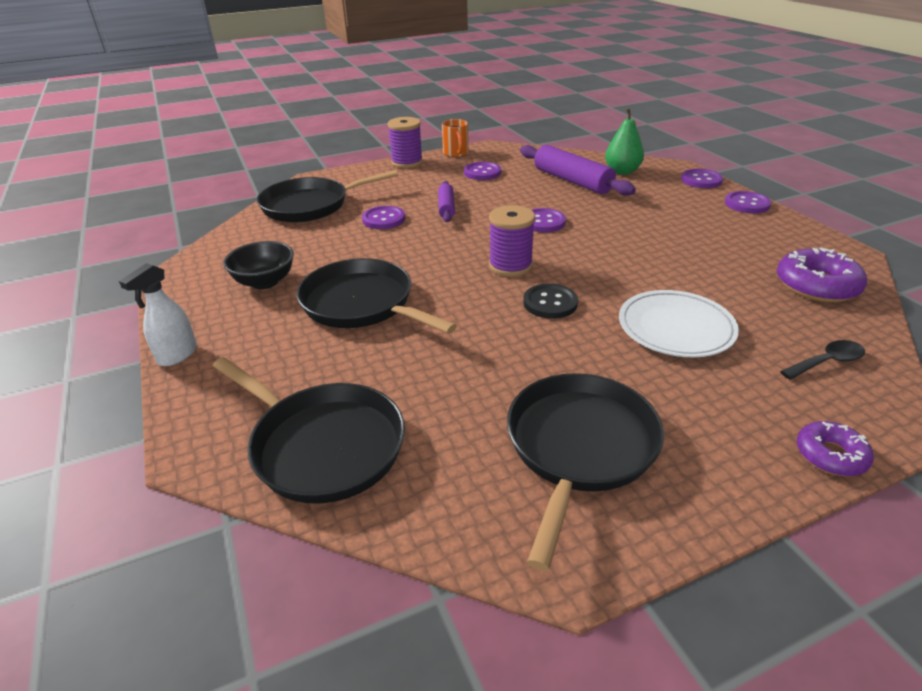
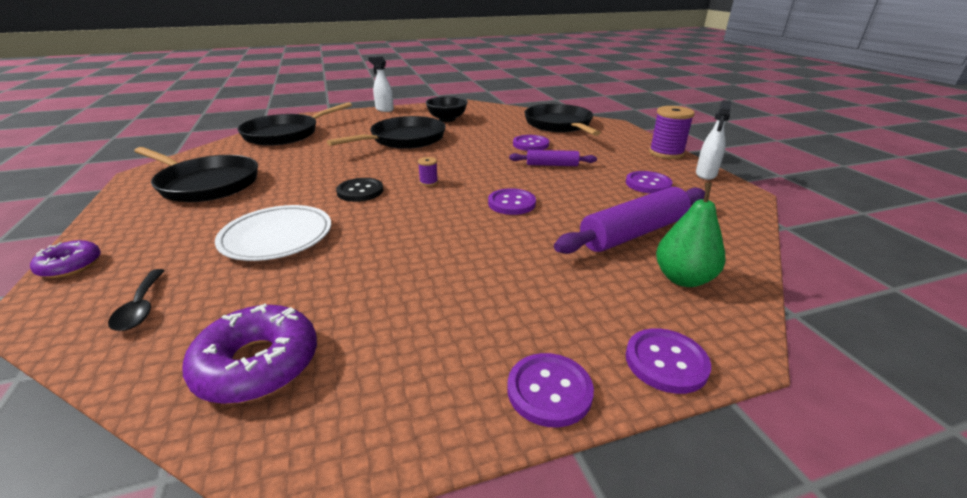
camera: 95 degrees right, 5 degrees down
(456, 153) = (706, 174): orange mug -> white spray bottle
(510, 266) = (428, 182): purple spool -> purple spool, size x0.48

